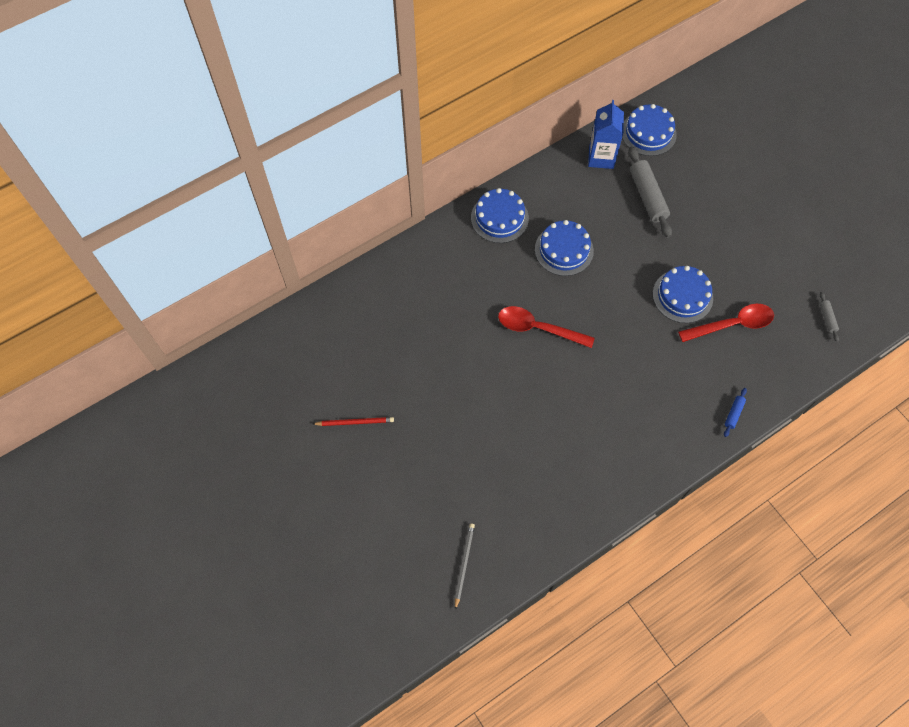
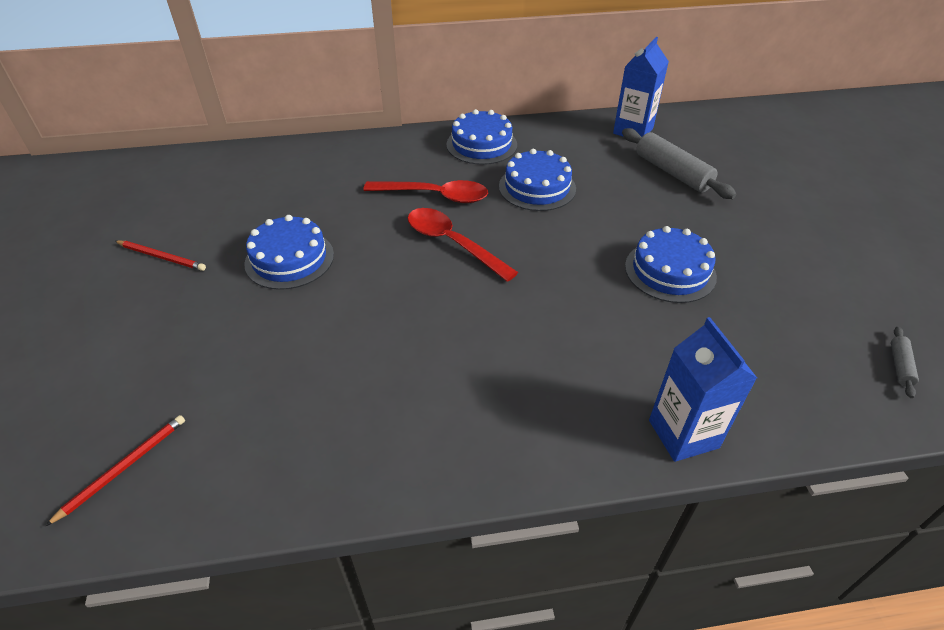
camera: 25 degrees right, 20 degrees down
(464, 564) = (124, 468): grey pencil -> red pencil
(647, 196) = (672, 172): grey rolling pin -> grey rolling pin turned 45 degrees counterclockwise
(648, 133) = (702, 127): blue cake -> blue cake (289, 259)
(732, 324) = (731, 323): red spoon -> red spoon (435, 196)
(733, 414) = (683, 434): blue rolling pin -> blue carton

